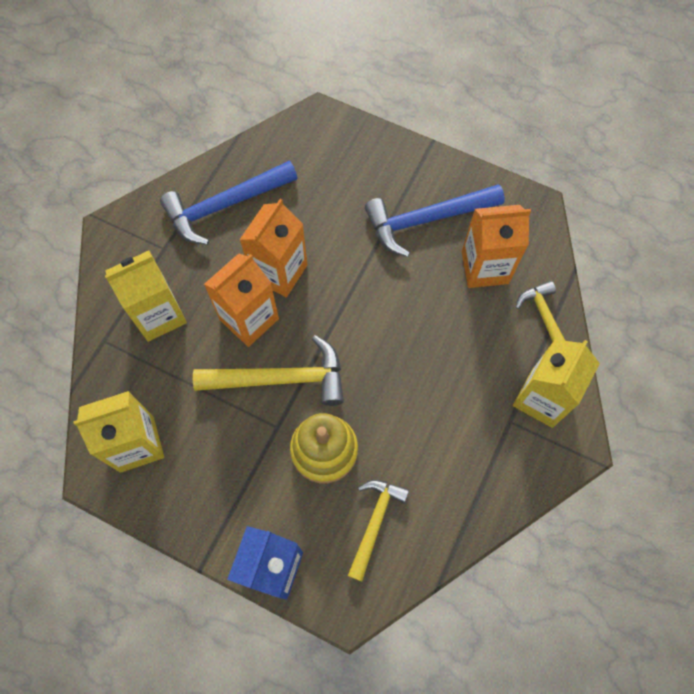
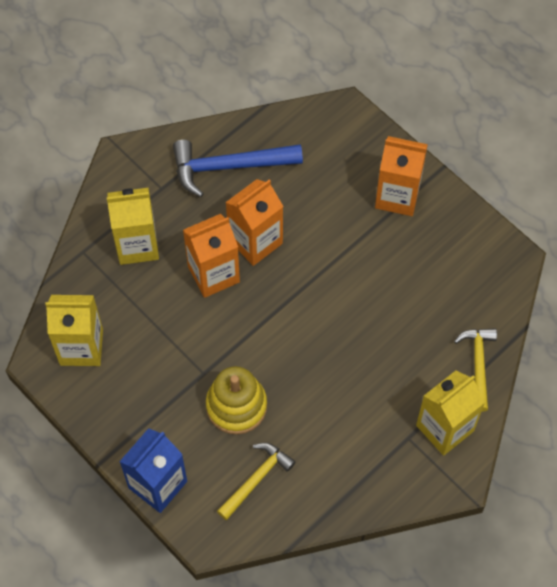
camera: 20 degrees right, 5 degrees down
(280, 378) = (221, 334): yellow hammer -> none
(426, 220) = (407, 238): blue hammer -> none
(485, 267) = (442, 297): orange carton -> orange carton (397, 196)

